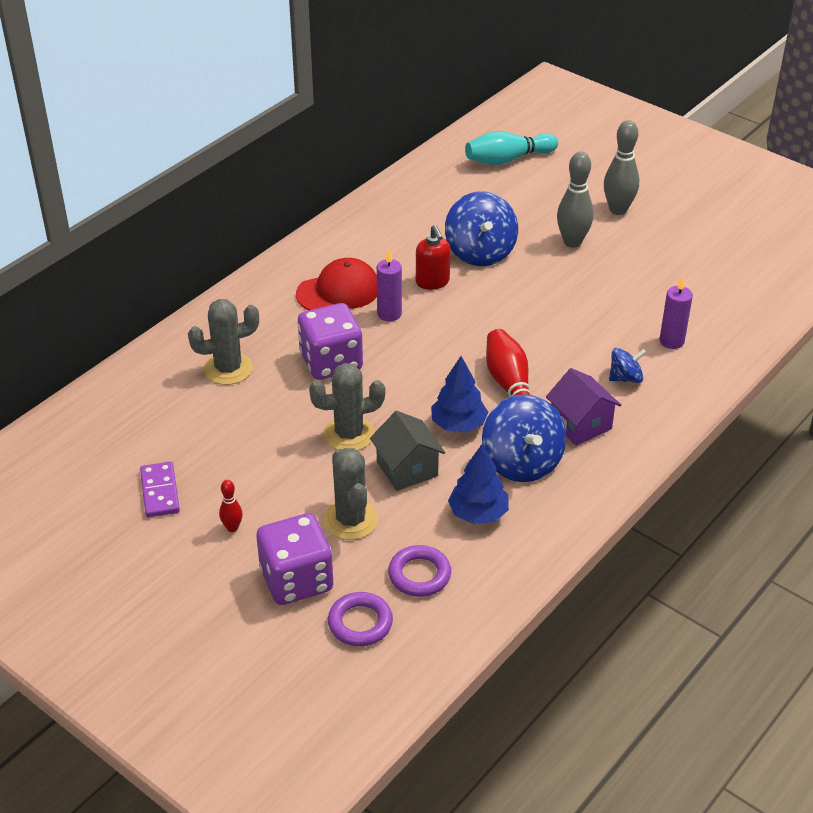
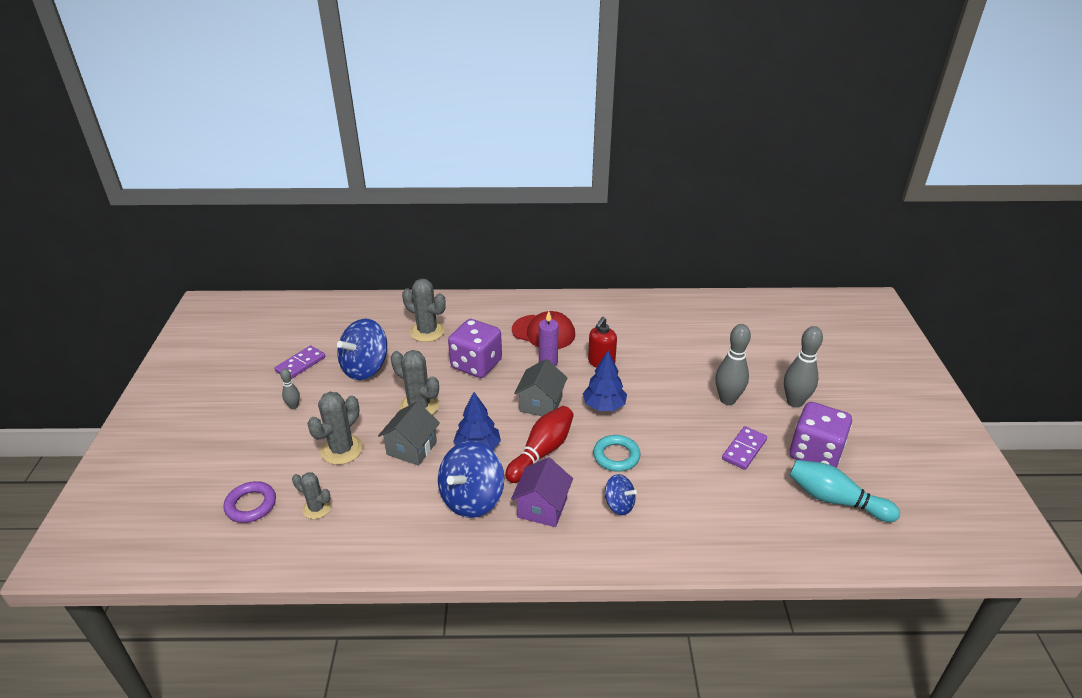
camera: 50 degrees right, 5 degrees down
(232, 528) = (294, 406): red bowling pin -> grey bowling pin
(296, 580) = (269, 456): purple dice -> purple dice (815, 453)
(419, 575) = (316, 508): purple ring -> grey cactus
(445, 352) = (541, 404): none -> grey house
(478, 513) = (400, 504): blue tree -> blue tree (604, 406)
(480, 252) = (657, 366): blue spinning top -> blue spinning top (365, 368)
(508, 159) = (766, 327): turquoise bowling pin -> turquoise bowling pin (835, 500)
(567, 346) = (616, 456): none -> turquoise ring
(640, 272) = (744, 449): none -> purple domino
(671, 341) = (690, 508): purple candle -> none

